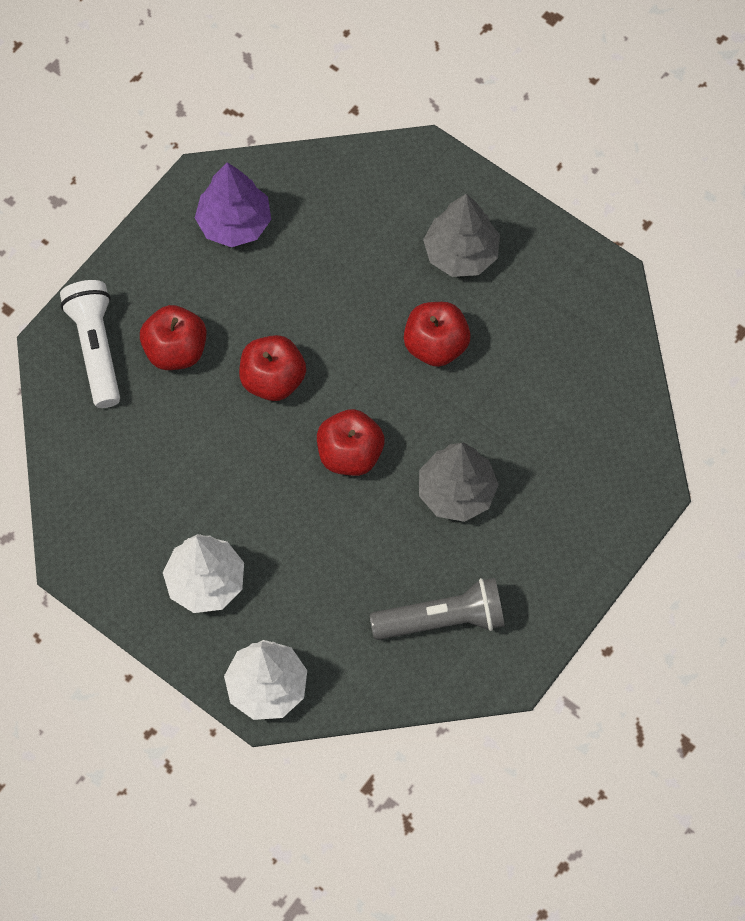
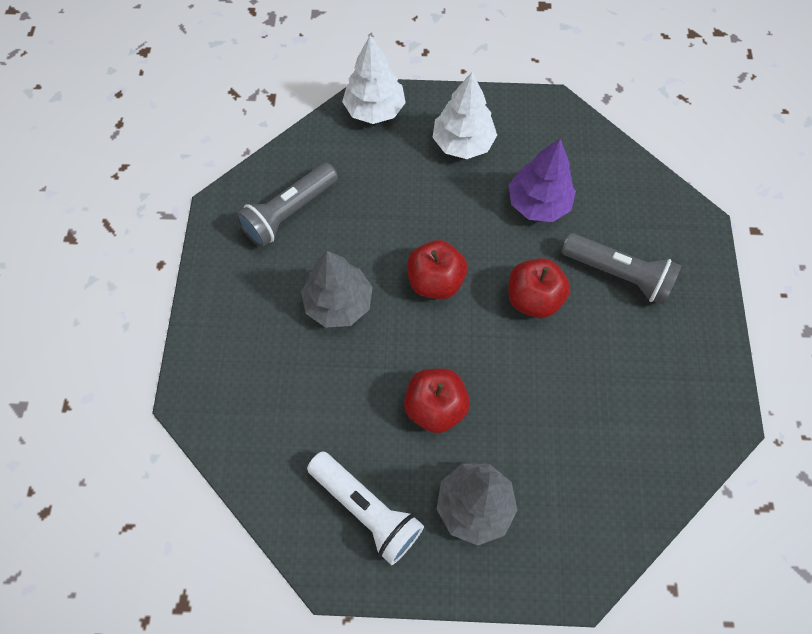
camera: 145 degrees right, 0 degrees up
(96, 348) = (671, 240): white flashlight -> white flashlight (366, 509)
(175, 350) = (618, 274): red apple -> grey flashlight
(234, 223) = (670, 403): purple tree -> purple tree (538, 203)

